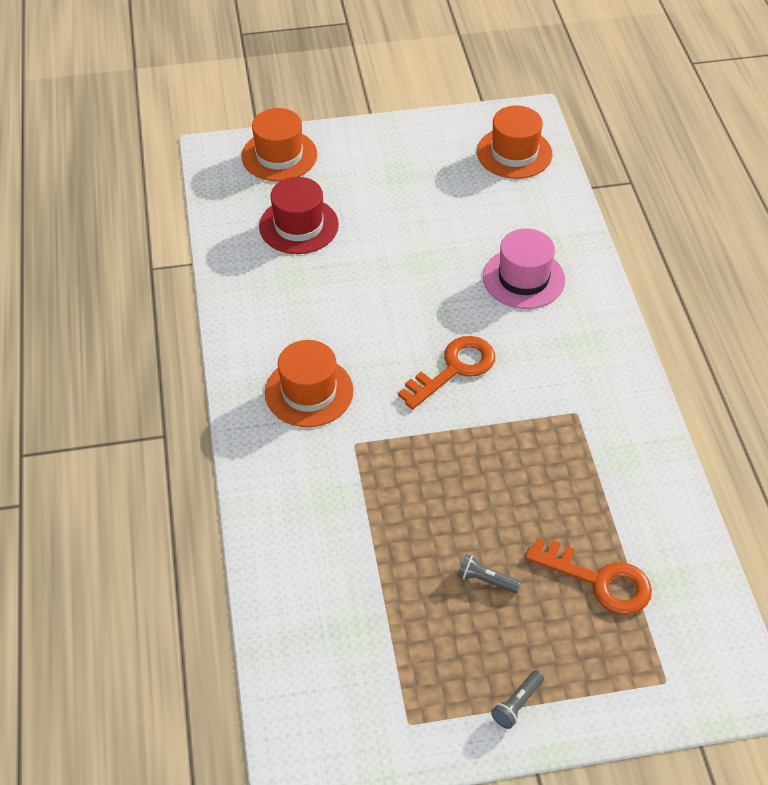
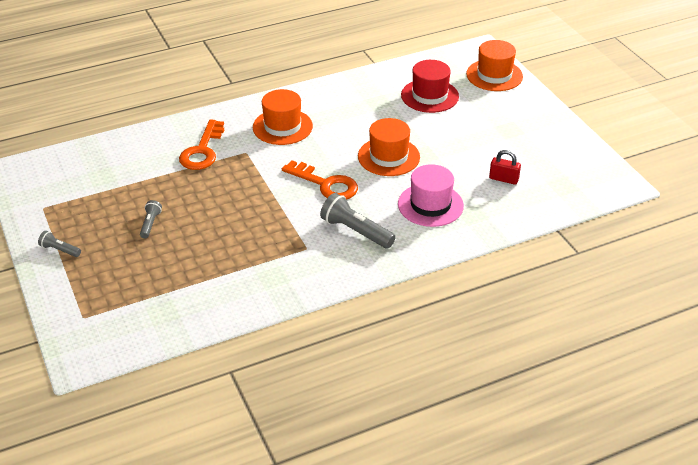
camera: 75 degrees right, 10 degrees down
(493, 203) = (503, 179): none -> red padlock
(514, 153) = (569, 182): orange hat -> orange hat (388, 157)
(556, 358) = (356, 231): none -> grey flashlight
(598, 580) = (160, 276): orange key -> orange key (202, 150)

